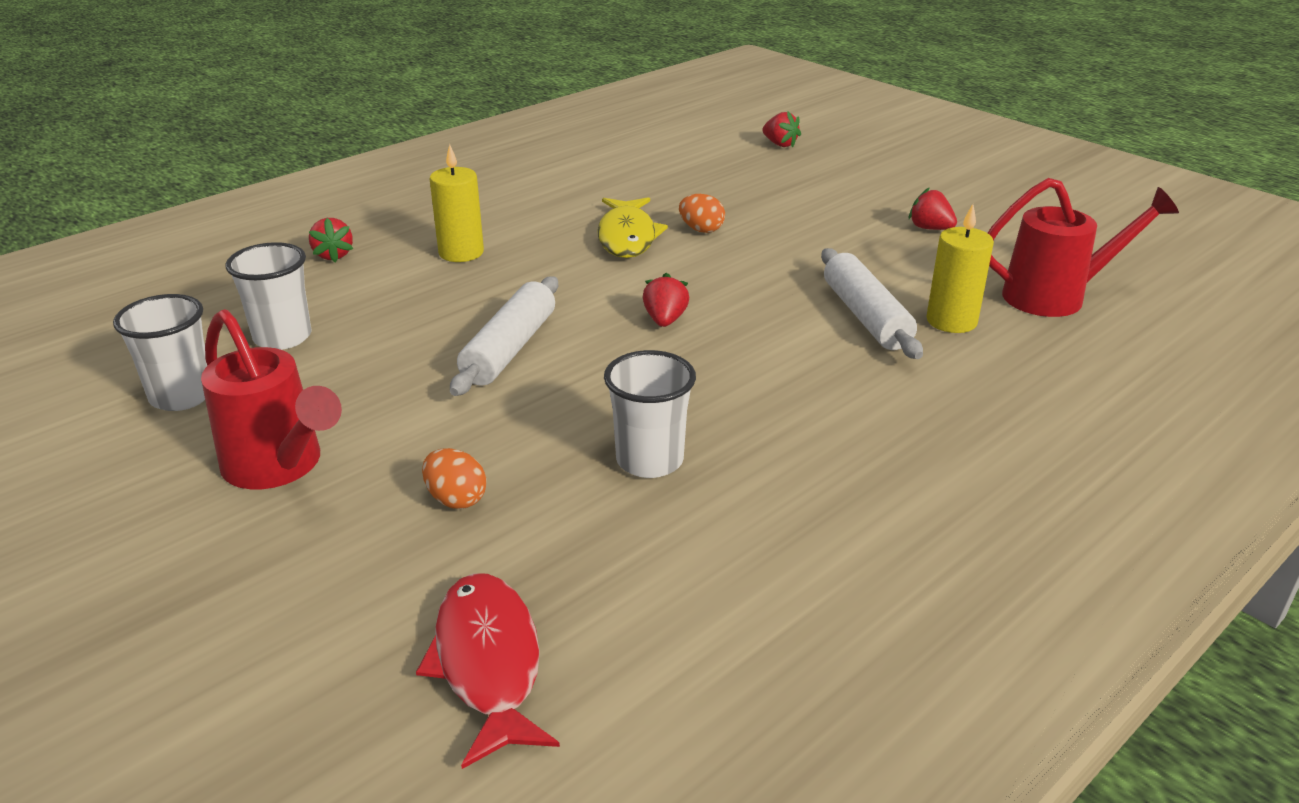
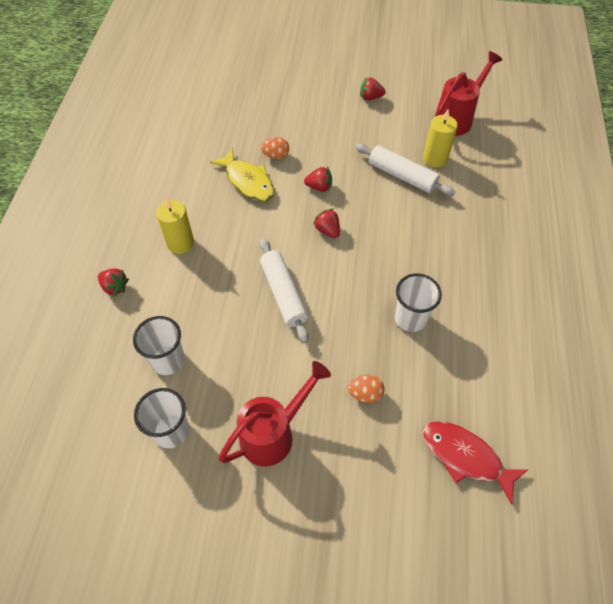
camera: 40 degrees left, 25 degrees up
(279, 466) = (273, 434): red watering can -> red watering can turned 45 degrees counterclockwise
(780, 144) = (242, 64): red strawberry -> red strawberry (319, 187)

